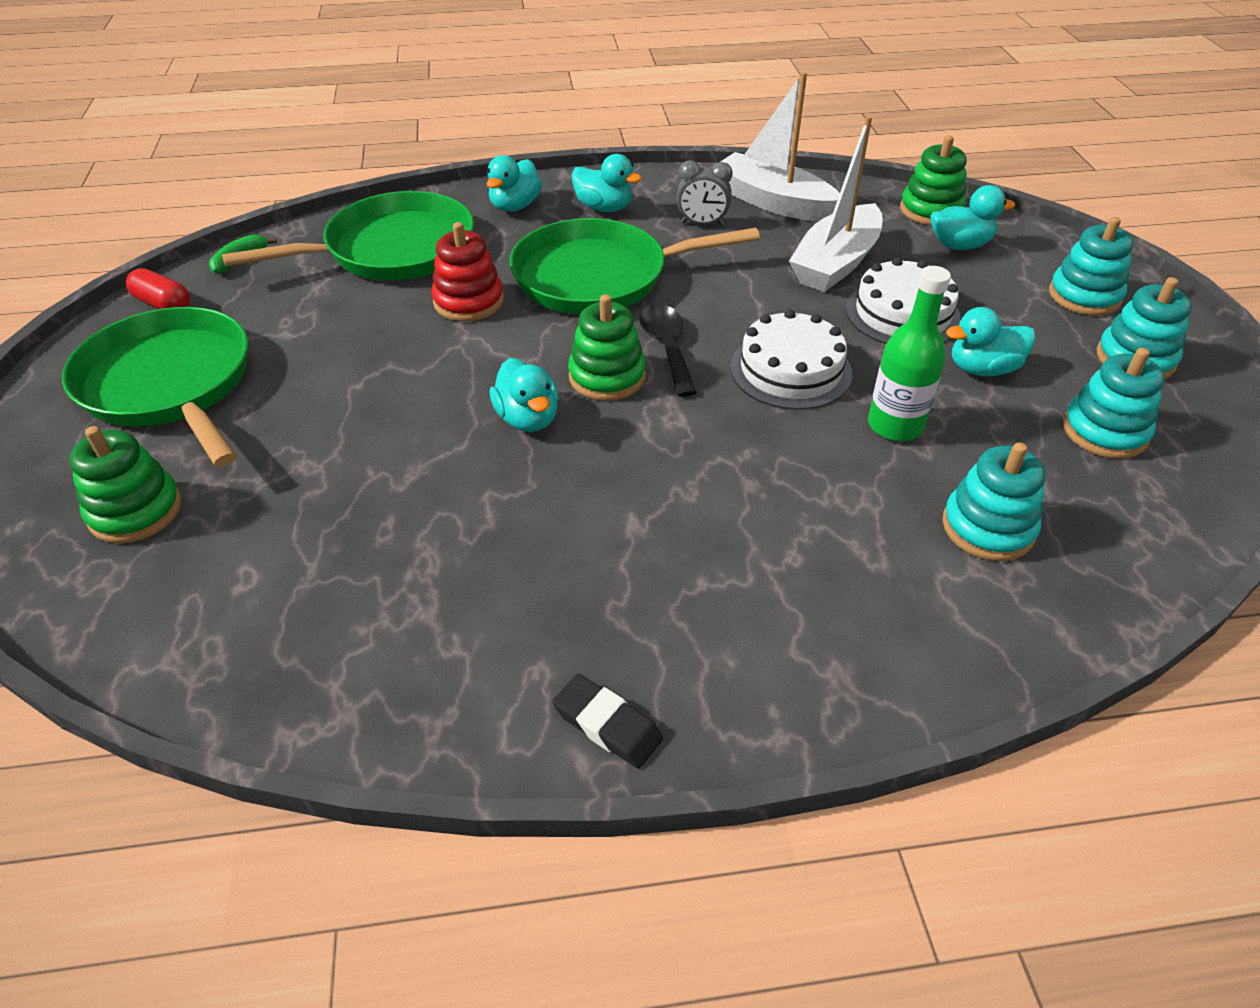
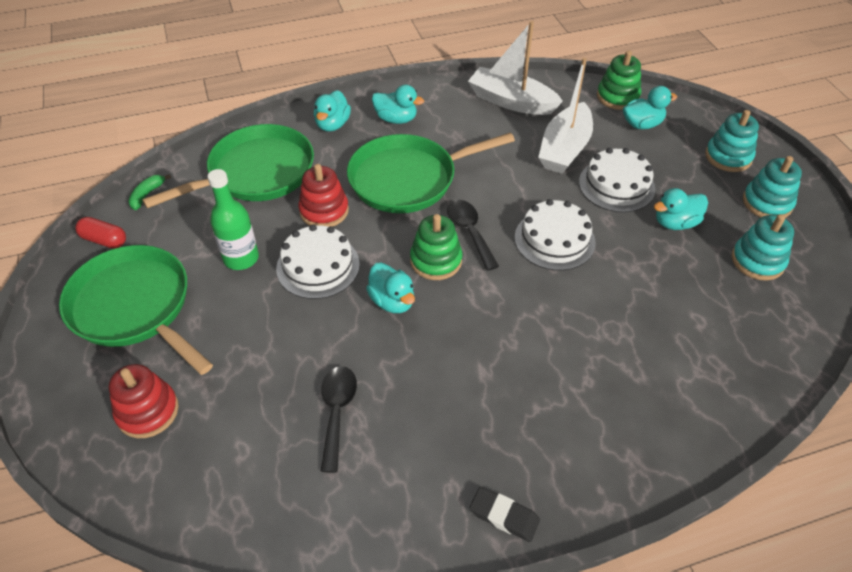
camera: 10 degrees left, 5 degrees up
(135, 511) = (148, 411): green stacking toy -> red stacking toy
(400, 547) = (337, 412): none -> black spoon
(437, 365) = (318, 266): none -> white cake
(702, 224) = (467, 125): grey clock -> none
(895, 425) = (629, 274): green bottle -> green bottle (241, 258)
(988, 527) = (700, 342): turquoise stacking toy -> none

